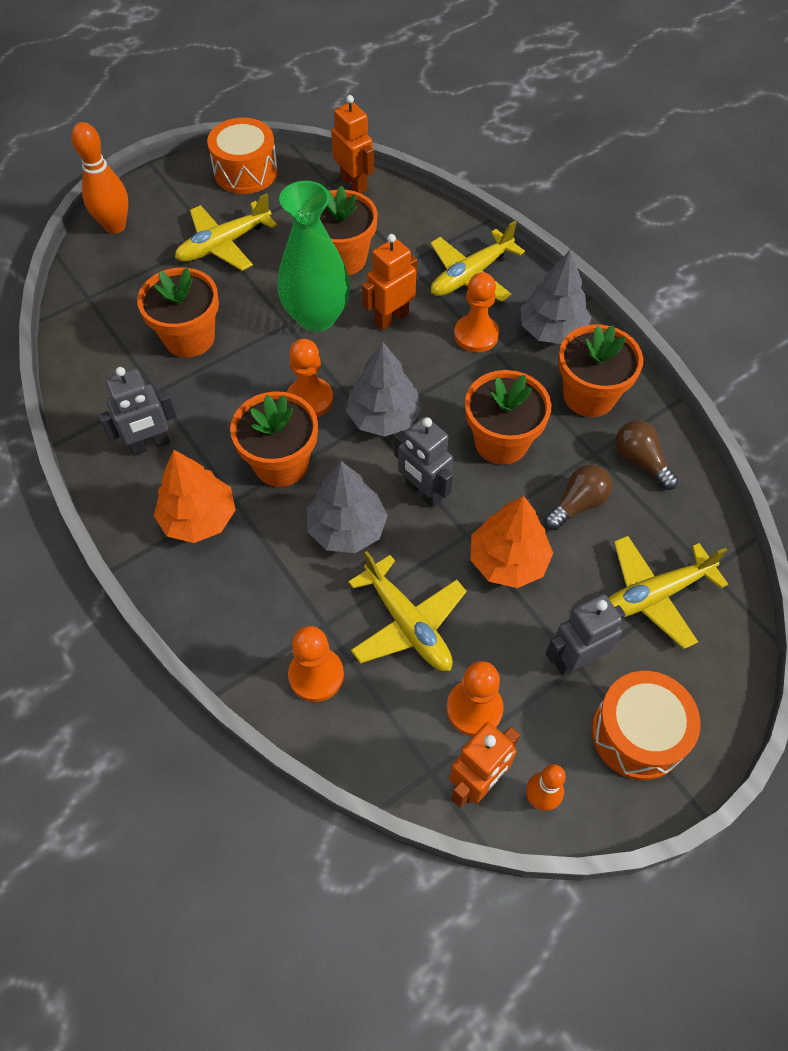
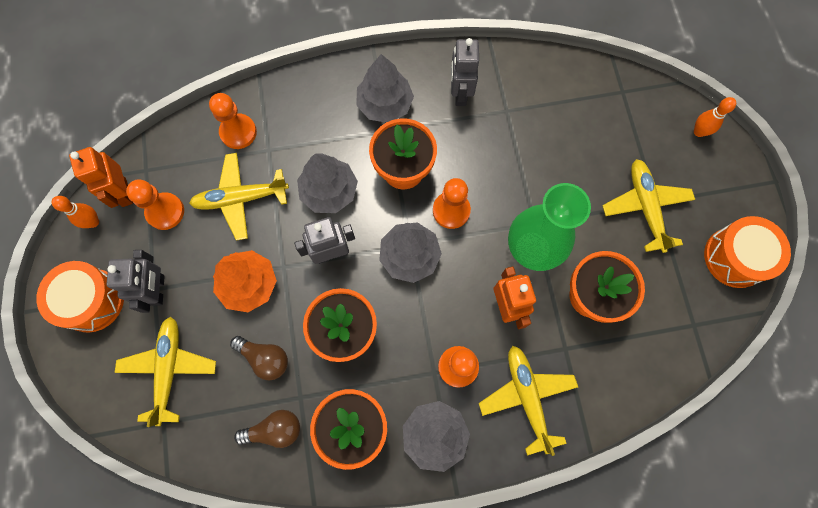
camera: 115 degrees right, 15 degrees up
(115, 226) = (699, 132): orange bowling pin -> orange bowling pin, size x0.60
(189, 338) = (550, 148): orange flower pot -> none
(199, 518) = (385, 104): orange tree -> grey tree
(354, 184) = (685, 347): orange robot -> none
(577, 504) = (265, 358): brown light bulb -> brown light bulb turned 45 degrees counterclockwise

